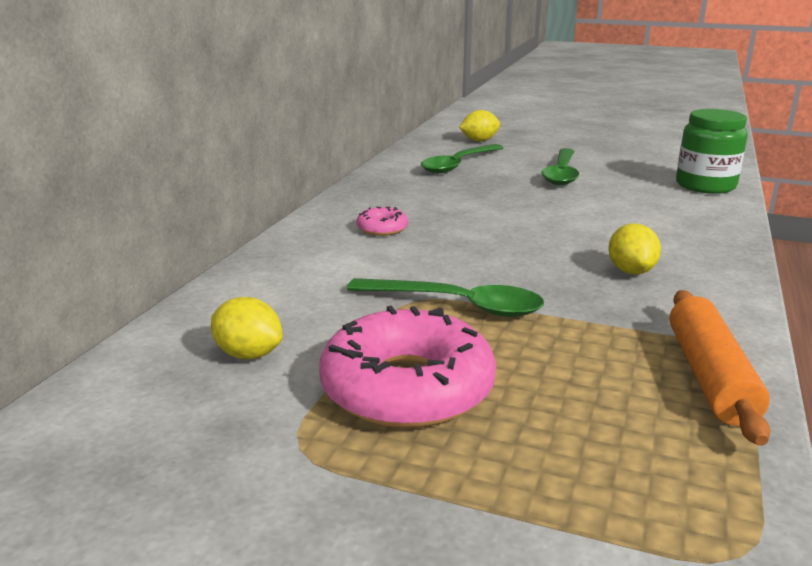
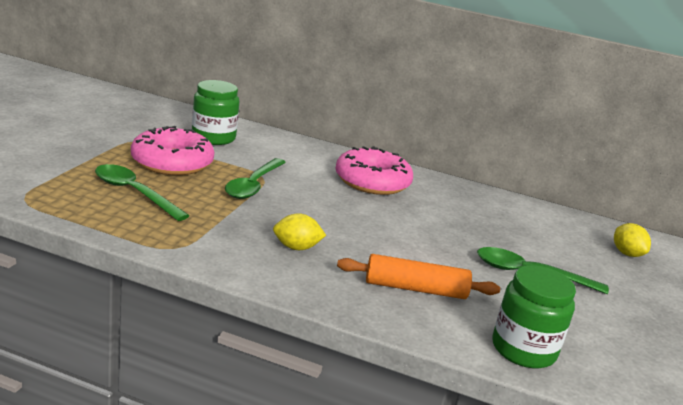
camera: 85 degrees right, 0 degrees up
(248, 354) = (213, 138): yellow lemon -> green jar
(382, 228) = (372, 181): pink donut -> pink donut, size x2.20
(458, 165) = (534, 229): green spoon -> green spoon (134, 193)
(710, 376) = (150, 232): orange rolling pin -> orange rolling pin (415, 289)

